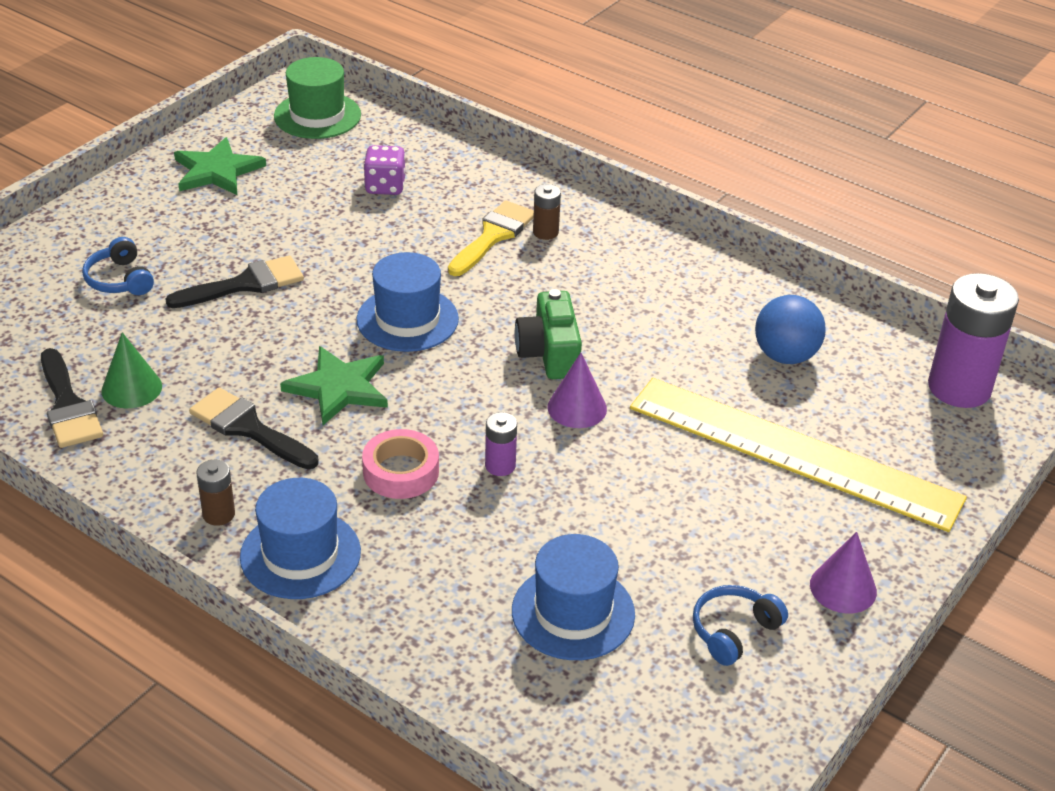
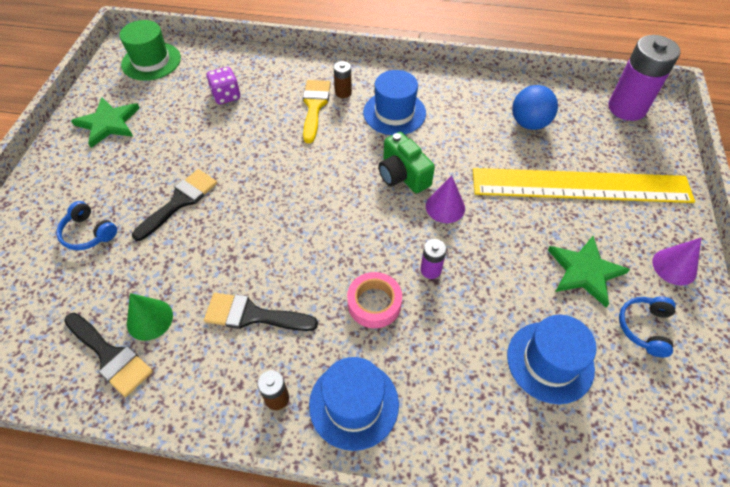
camera: 25 degrees left, 15 degrees up
(339, 387) = (292, 255): green star -> green star (585, 271)
(407, 319) = (302, 185): blue hat -> blue hat (394, 113)

